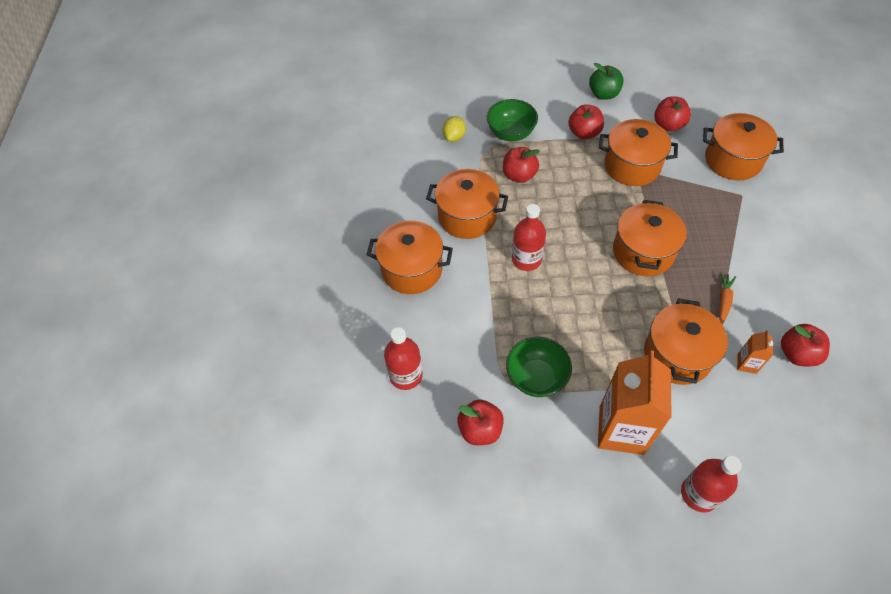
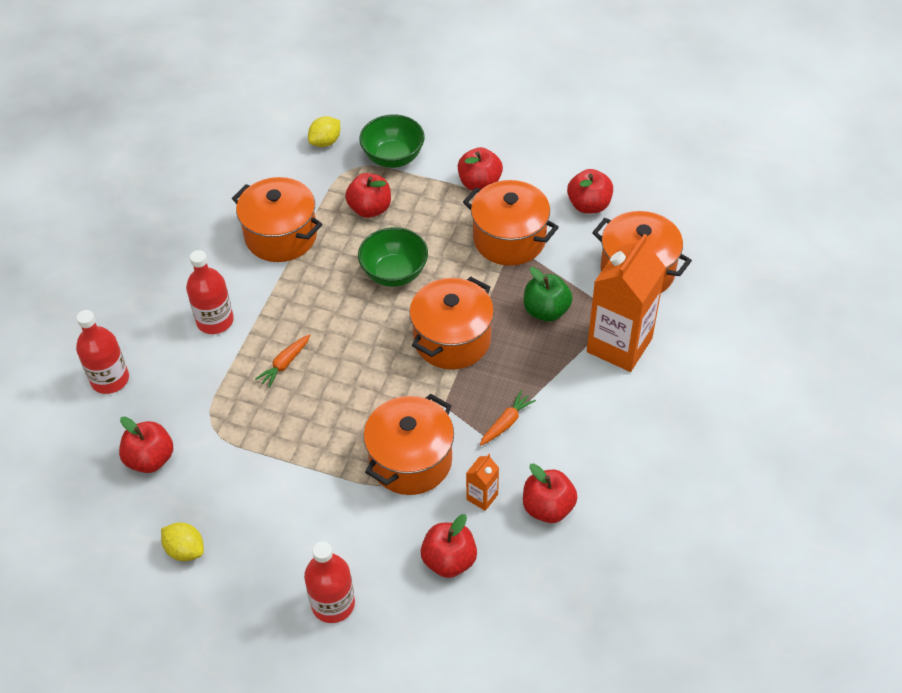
camera: 20 degrees right, 5 degrees down
(412, 269) = (184, 273): orange pot -> none
(526, 259) = (315, 304): red bottle -> red bottle (215, 321)
(534, 313) = (285, 364): none -> orange carrot
(536, 377) = (242, 429): green bowl -> green bowl (394, 273)
(557, 496) = (185, 550): none -> yellow lemon
(603, 94) = (536, 144): green apple -> green apple (546, 311)
(621, 430) = (296, 513): orange carton -> orange carton (619, 345)
(758, 423) = (449, 560): none -> red apple

